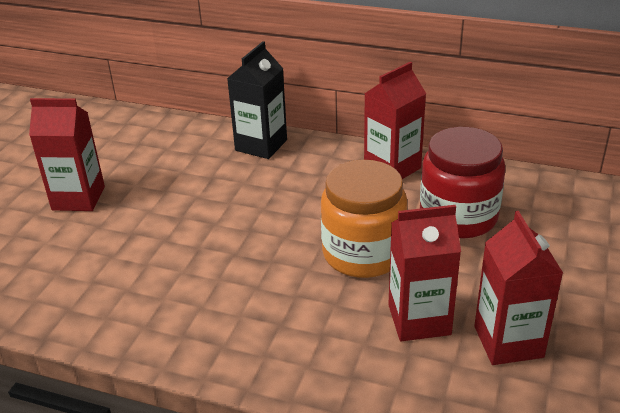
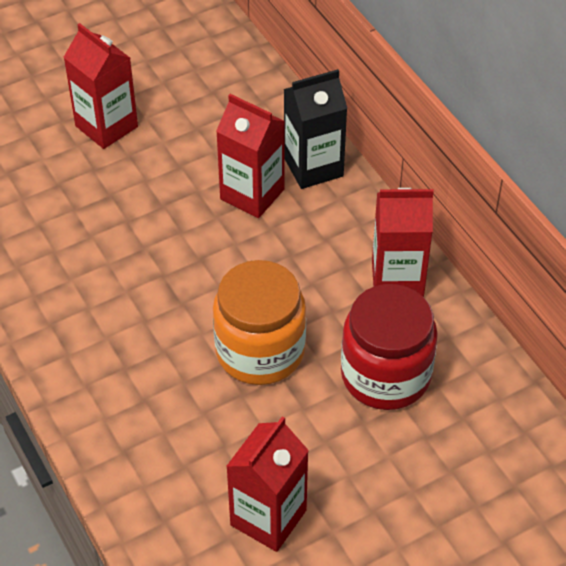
camera: 40 degrees right, 15 degrees up
(419, 320) = (227, 445): red carton -> red carton (252, 194)

